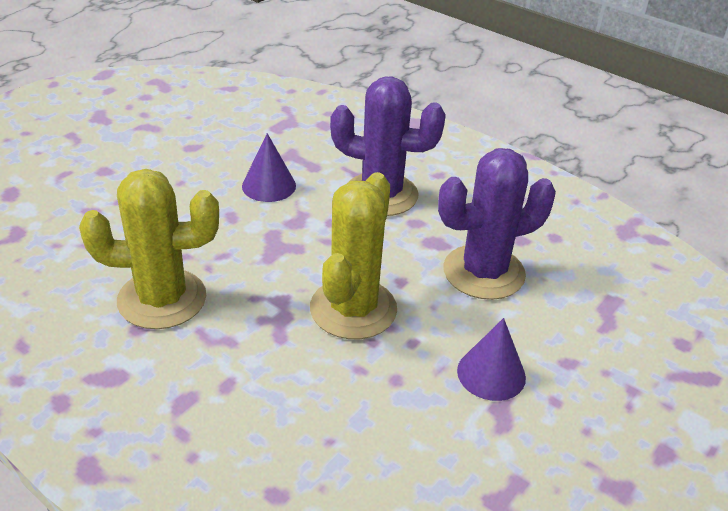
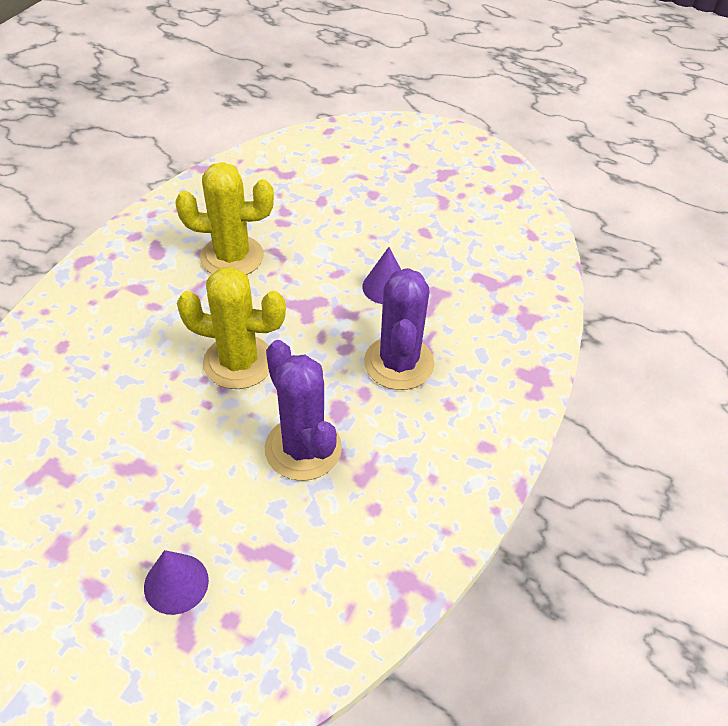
camera: 80 degrees right, 10 degrees up
(162, 299) = (232, 257): yellow cactus -> yellow cactus turned 75 degrees counterclockwise
(491, 374) = (175, 458): purple cone -> purple cone (176, 583)

